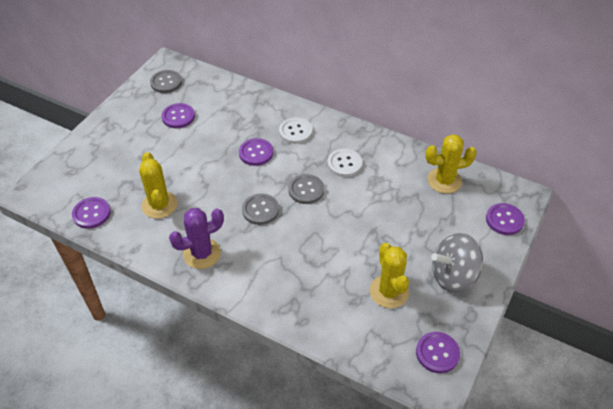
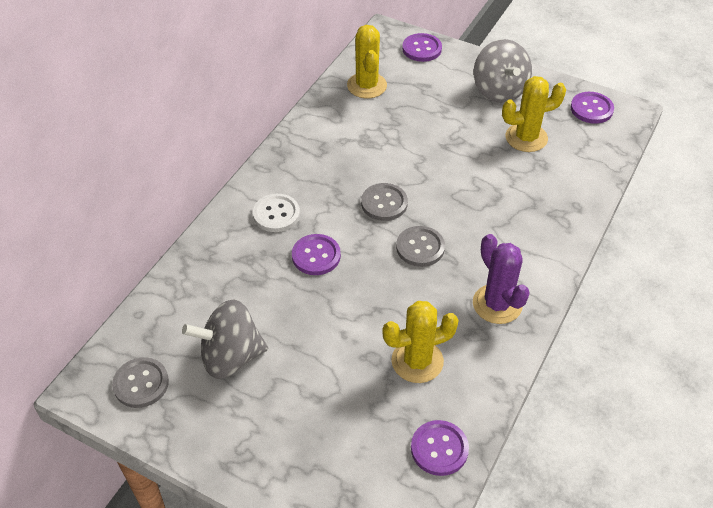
camera: 90 degrees left, 0 degrees up
(178, 117) = (230, 357): purple button -> grey spinning top
(344, 164) = (338, 167): white button -> none

